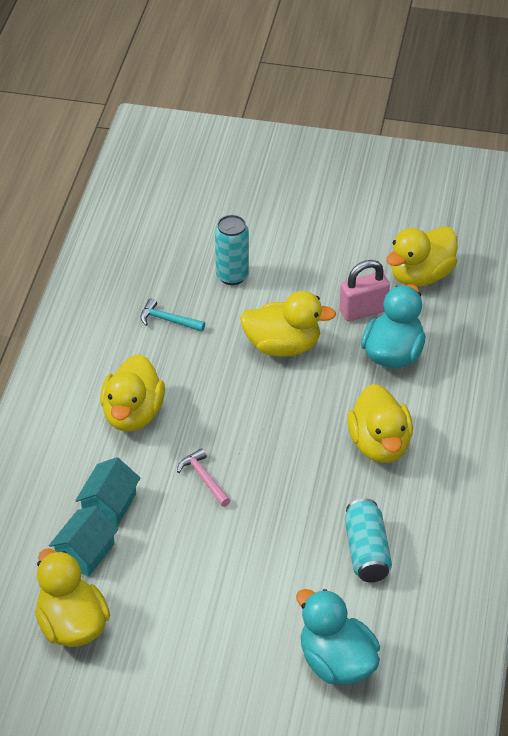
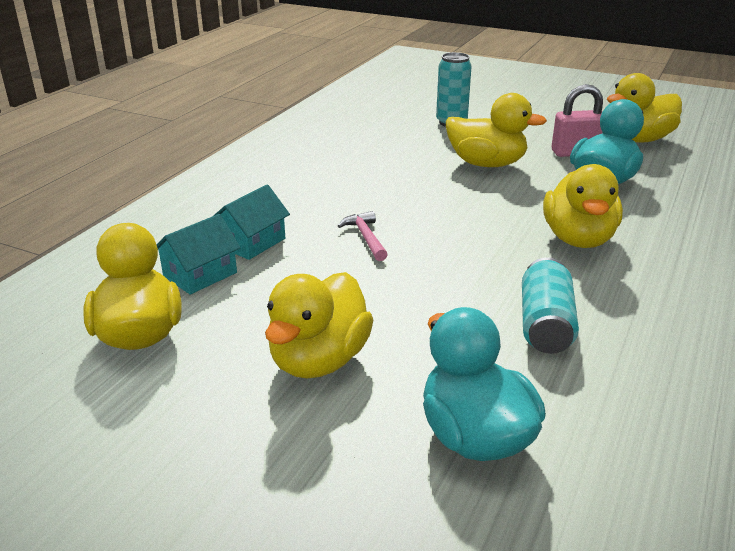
camera: 15 degrees right, 15 degrees down
(133, 414) = (314, 187): yellow duck -> yellow duck (319, 360)
(168, 320) = (379, 138): turquoise hammer -> none

